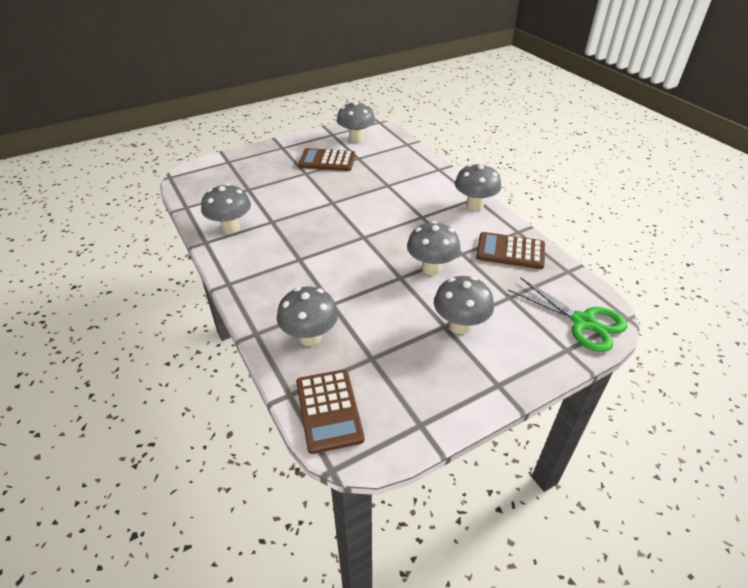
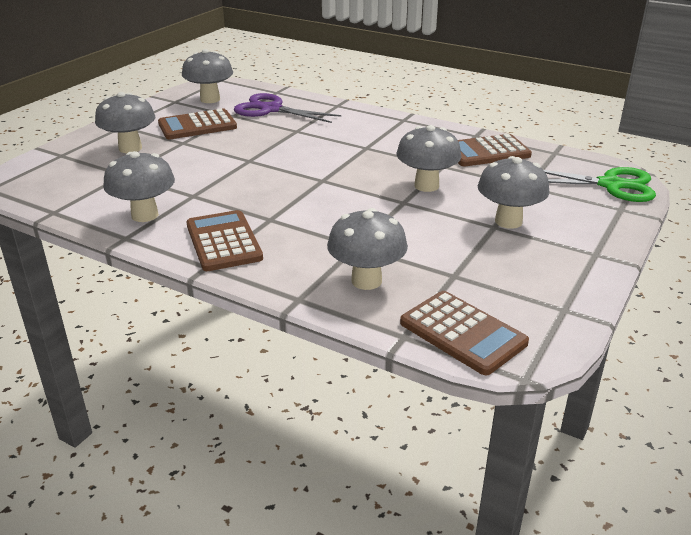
camera: 30 degrees left, 10 degrees down
(255, 267) = (224, 241): none -> brown calculator
(388, 160) = (271, 109): none -> purple scissors
(474, 205) = (409, 125): grey mushroom -> grey mushroom (130, 148)

